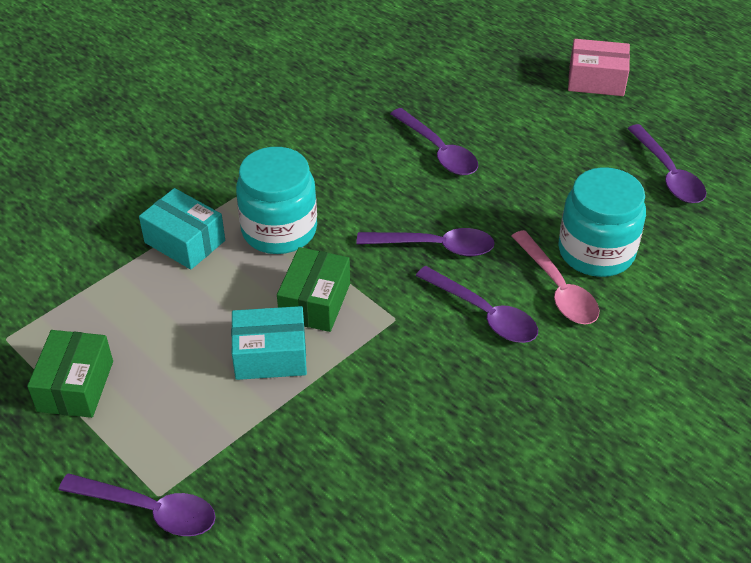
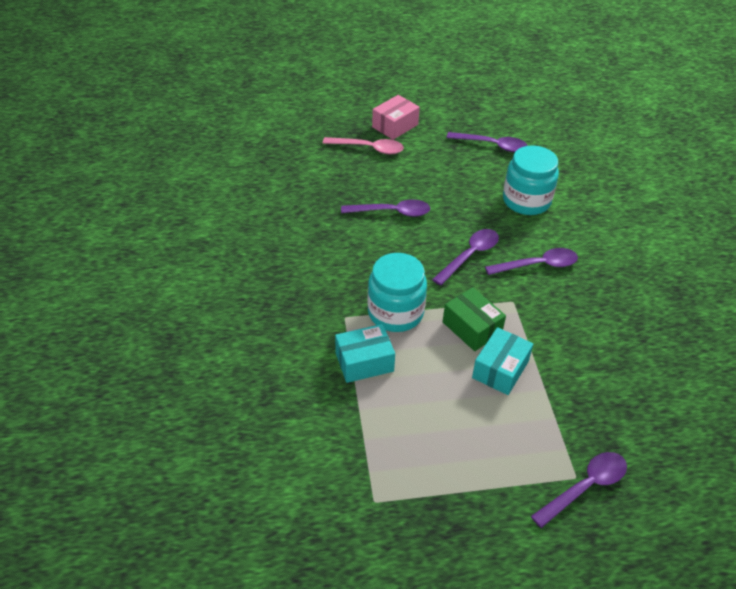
camera: 55 degrees left, 0 degrees up
(75, 386) = (452, 480): green box -> none
(557, 288) = (541, 229): pink spoon -> pink spoon (369, 148)

